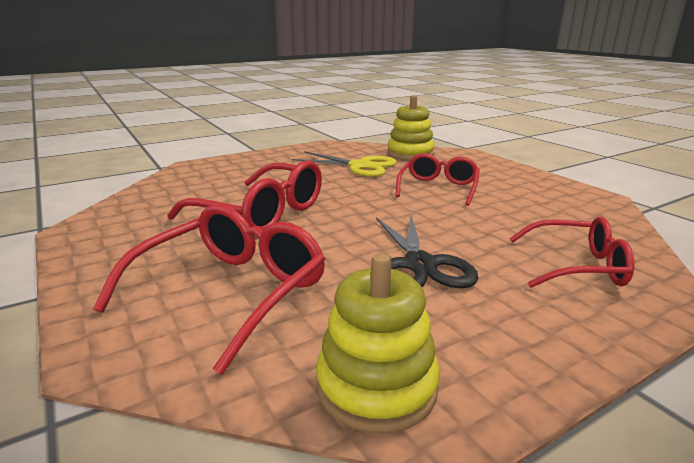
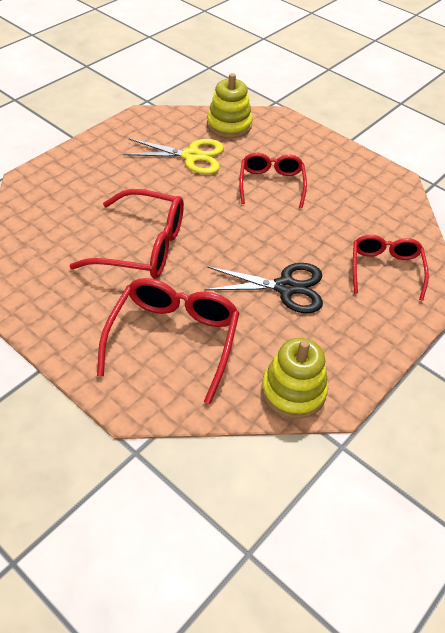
camera: 20 degrees left, 25 degrees up
(419, 265) = (286, 287): black scissors -> black scissors turned 60 degrees counterclockwise
(577, 266) = (385, 269): red glasses -> red glasses turned 75 degrees counterclockwise

